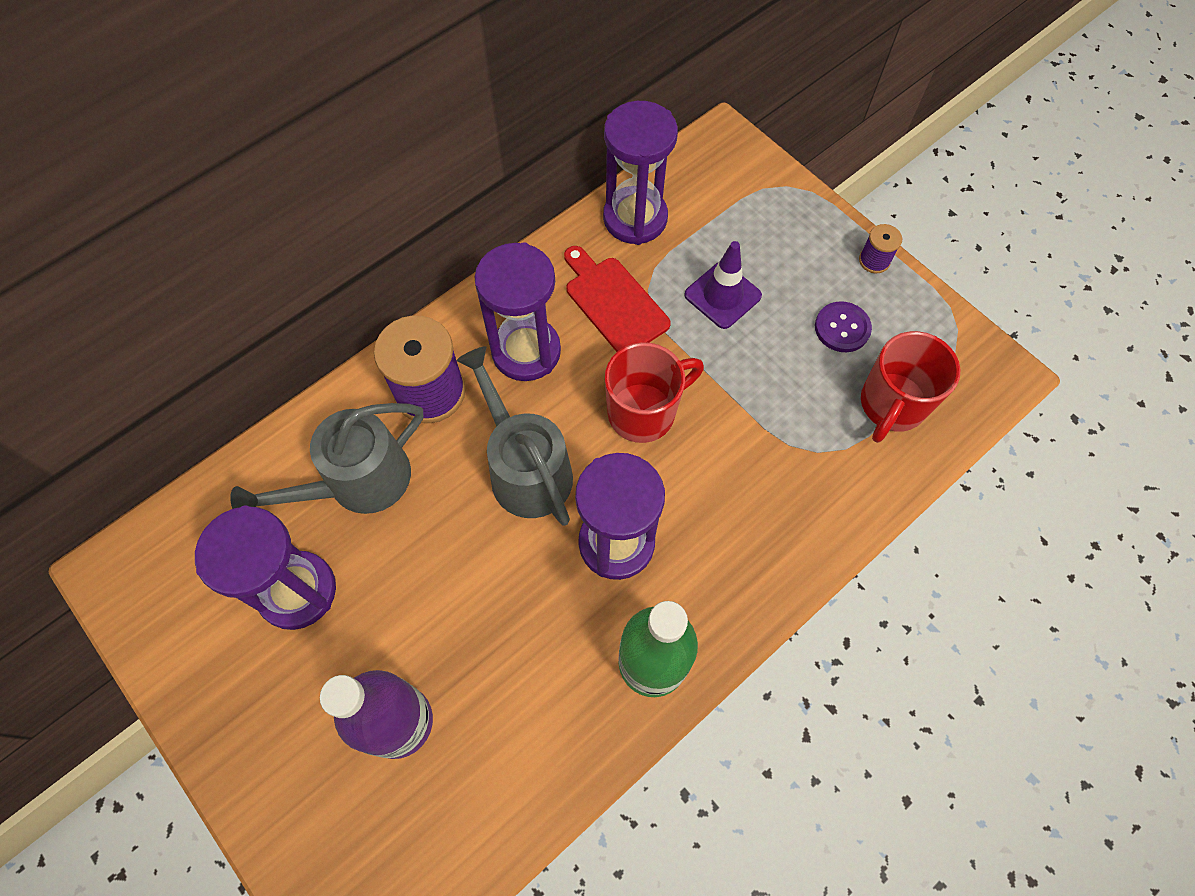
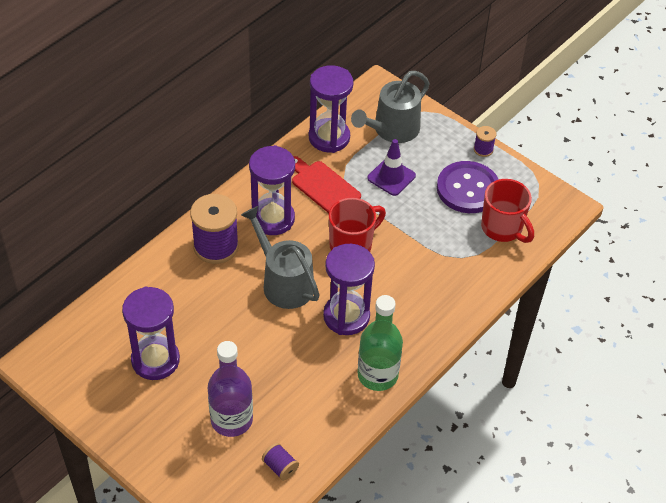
camera: 10 degrees left, 15 degrees down
(358, 482) = (181, 299): grey watering can -> grey watering can (392, 129)
(463, 828) = (280, 467): none -> purple spool
(842, 328) = (468, 189): purple button -> purple button, size x1.82
(891, 405) = (502, 228): red mug -> red mug turned 60 degrees counterclockwise

